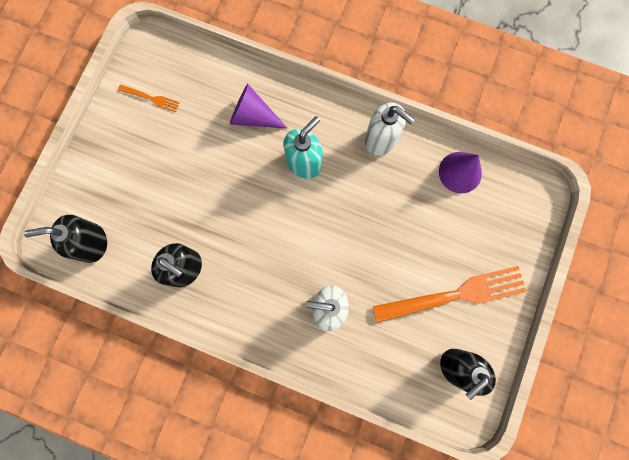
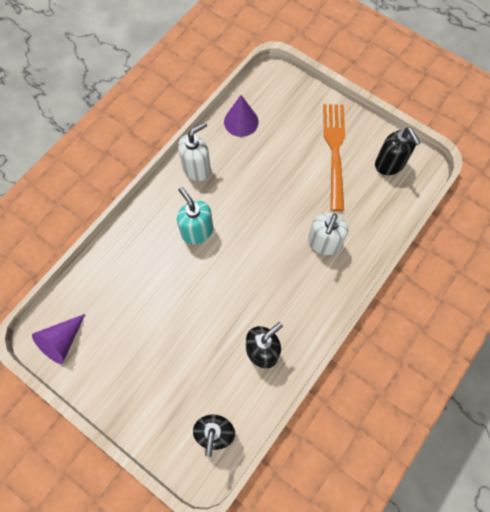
camera: 75 degrees left, 10 degrees down
(151, 98) = (93, 347): orange fork -> none
(253, 116) = (142, 262): purple cone -> purple cone (62, 341)

